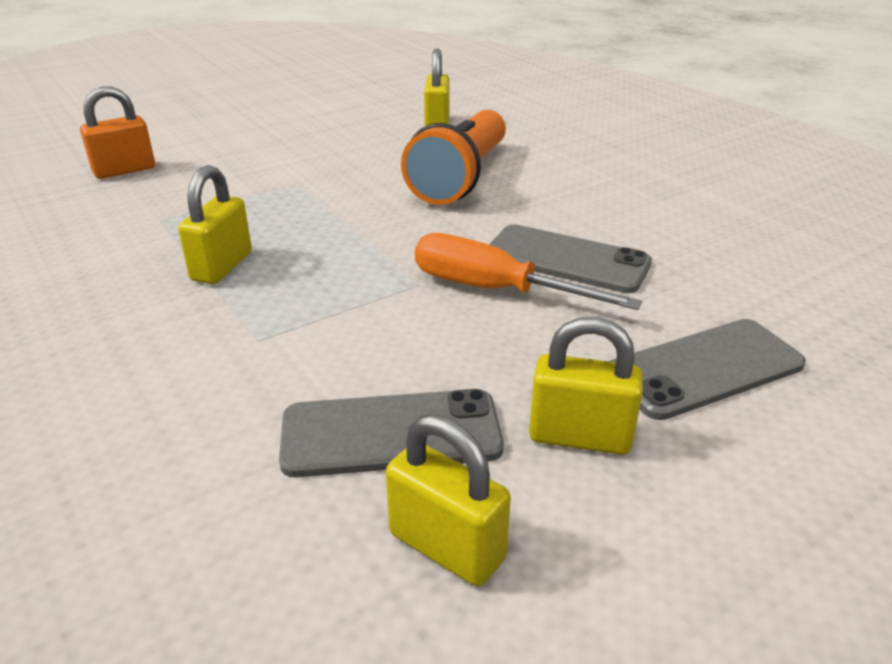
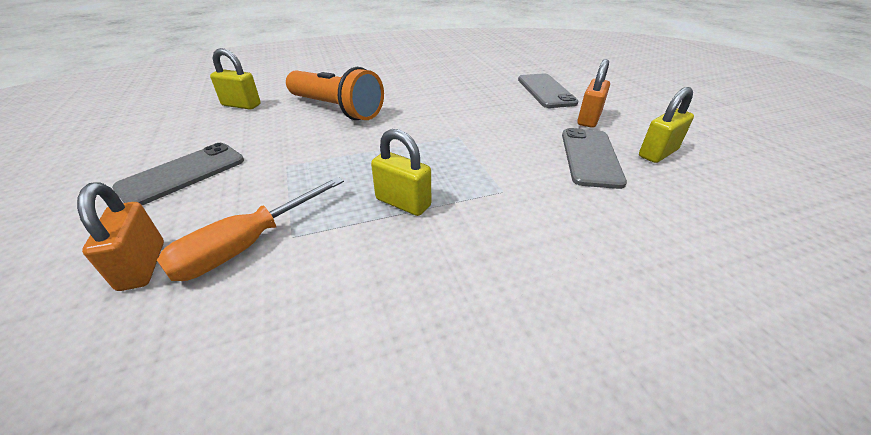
camera: 75 degrees left, 5 degrees up
(494, 290) = (473, 118): orange screwdriver -> orange screwdriver (247, 245)
(567, 259) = (452, 99): grey phone -> grey phone (183, 174)
(580, 437) = (589, 119): yellow padlock -> orange padlock

